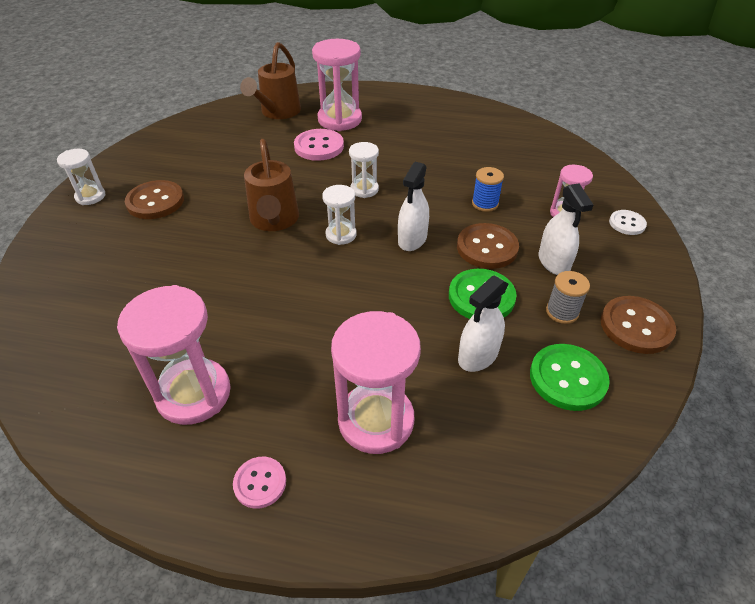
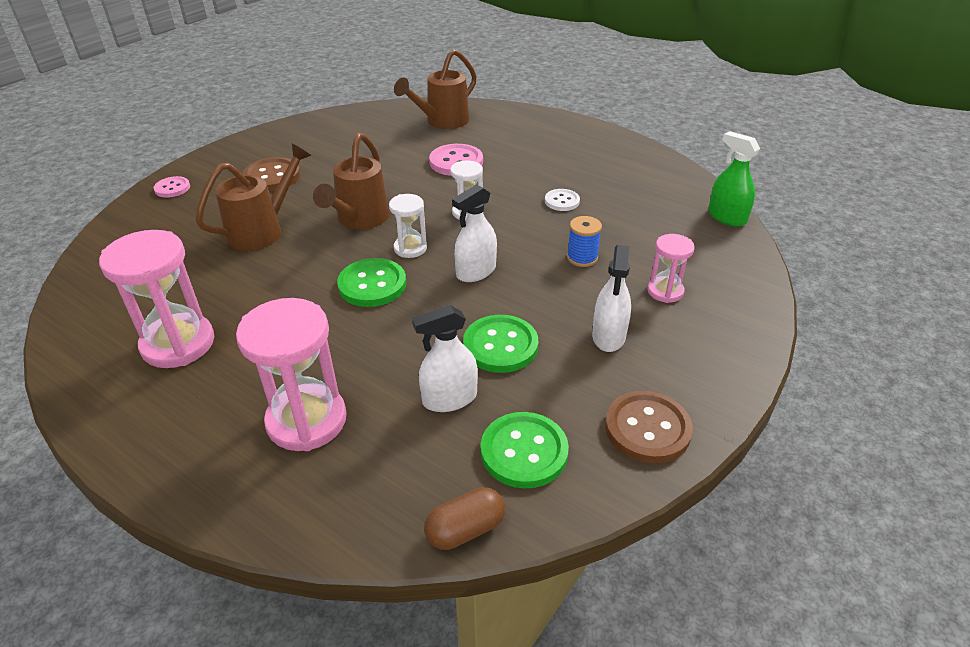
camera: 25 degrees right, 5 degrees down
(90, 196) = (224, 159): white hourglass -> none
(188, 257) = (262, 230): none -> brown watering can
(260, 483) = (172, 434): pink button -> pink button (172, 188)
(334, 277) = (372, 285): none -> green button
(339, 120) = (497, 141): pink hourglass -> none
(487, 248) = (547, 301): brown button -> none
(560, 142) = (726, 217): none -> green spray bottle
(562, 312) = (574, 387): grey spool -> none
(576, 460) = (465, 530): none -> brown capsule
(627, 223) = (733, 322): white button -> white button (562, 201)

